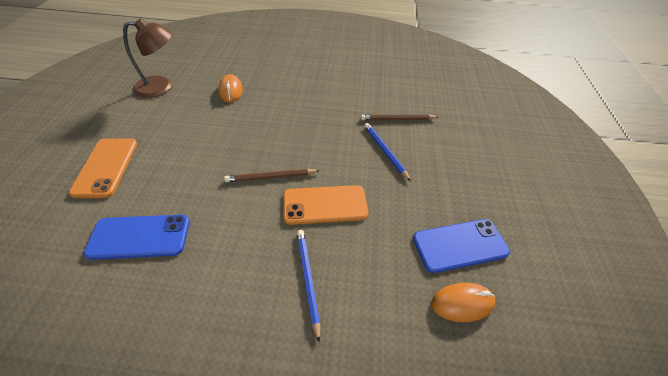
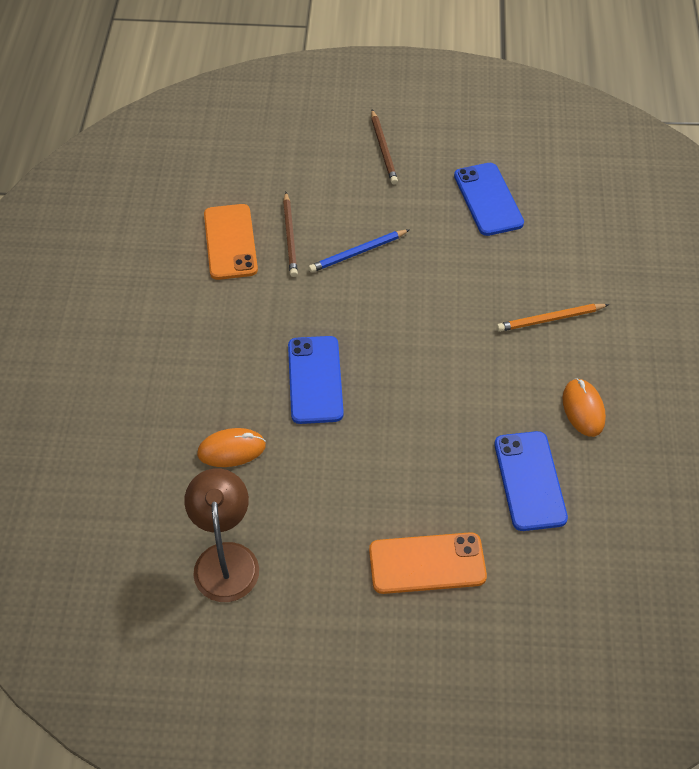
camera: 90 degrees left, 5 degrees up
(271, 177) = (419, 367): brown pencil -> brown pencil (383, 149)
(272, 125) = (315, 380): none -> blue phone
(307, 279) = (550, 319): blue pencil -> orange pencil
(325, 205) = (454, 310): orange phone -> orange phone (230, 242)
(462, 303) = (549, 206): orange mouse -> orange mouse (583, 409)

